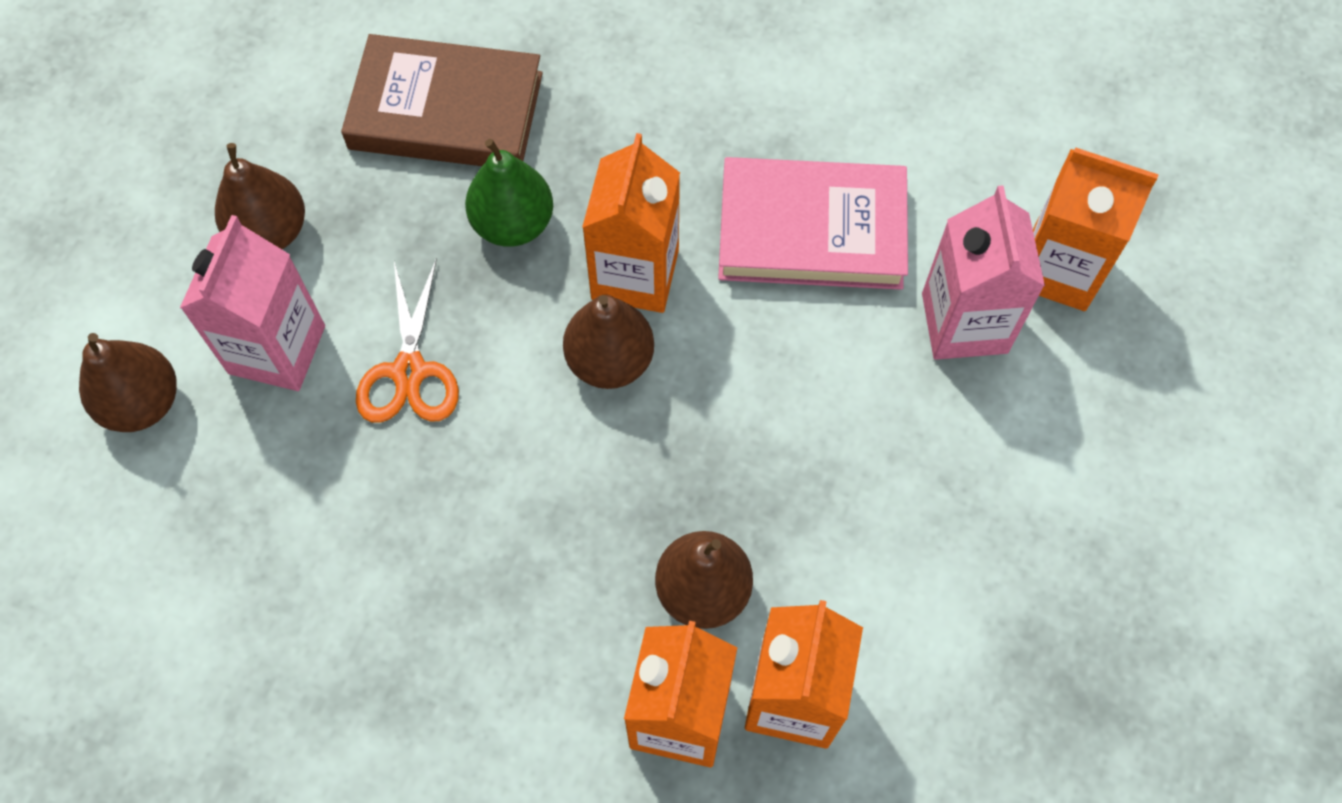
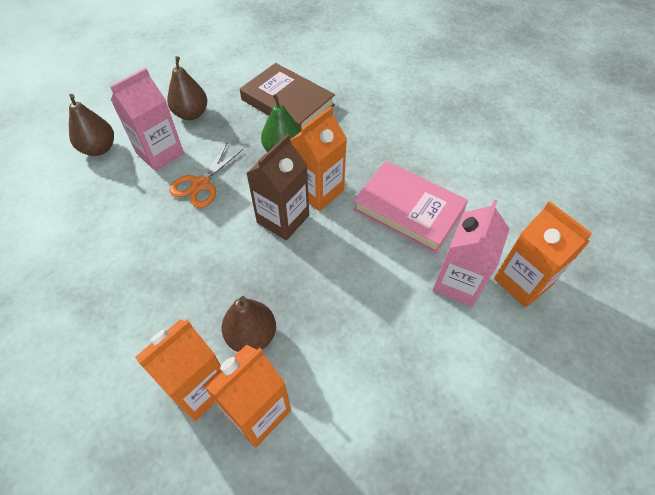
camera: 30 degrees right, 10 degrees down
(610, 361) = (283, 219): brown pear -> brown carton

